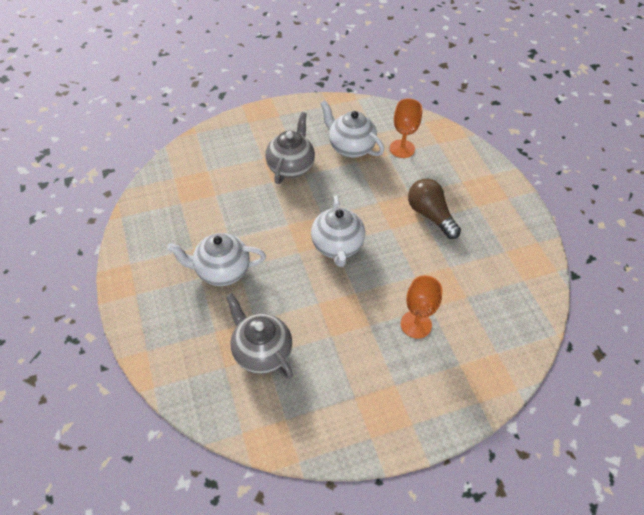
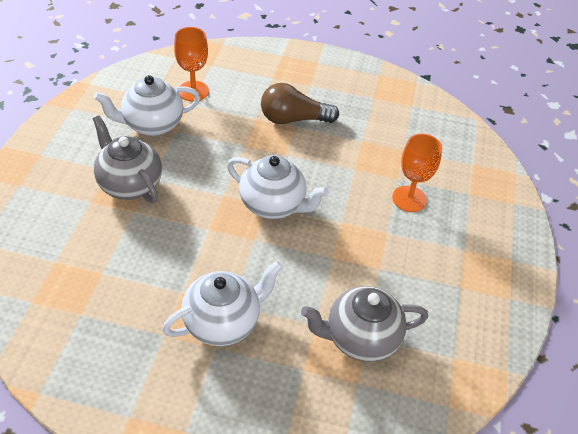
camera: 60 degrees left, 5 degrees down
(221, 271) = (223, 322): white teapot -> white teapot turned 150 degrees counterclockwise

